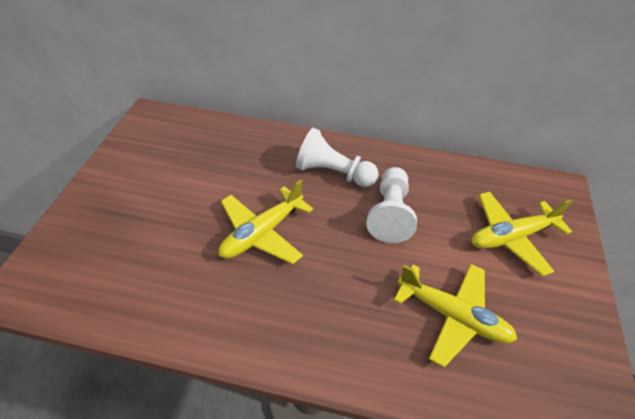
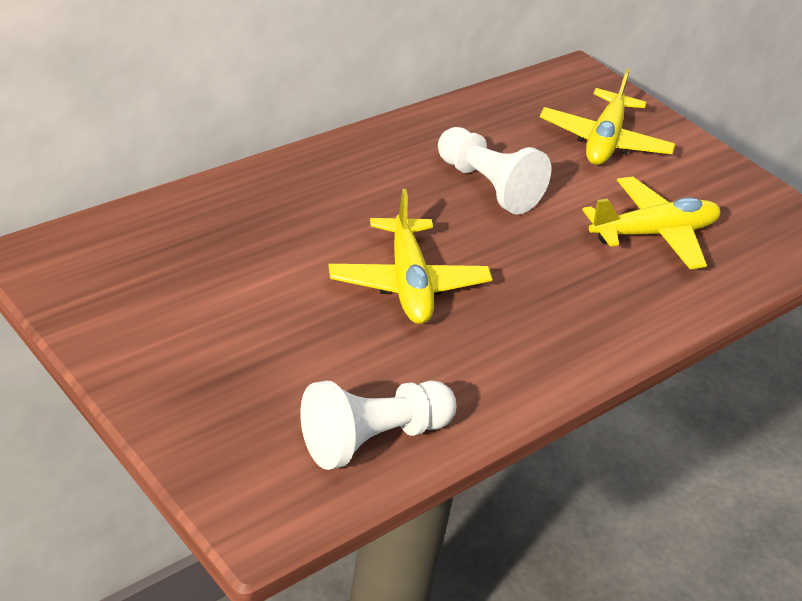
camera: 55 degrees left, 10 degrees down
(333, 173) = (375, 182): white pawn -> white pawn (373, 439)

